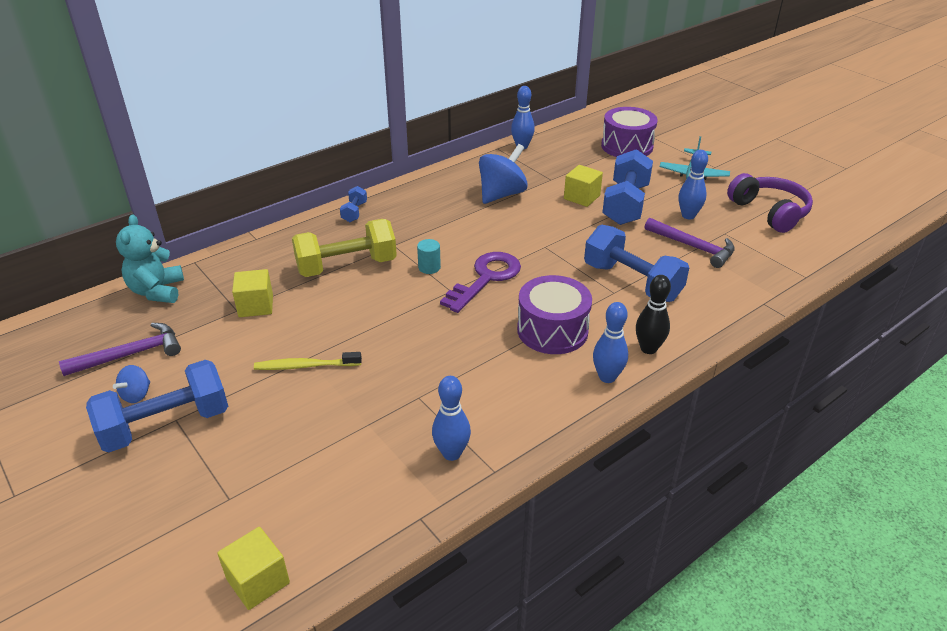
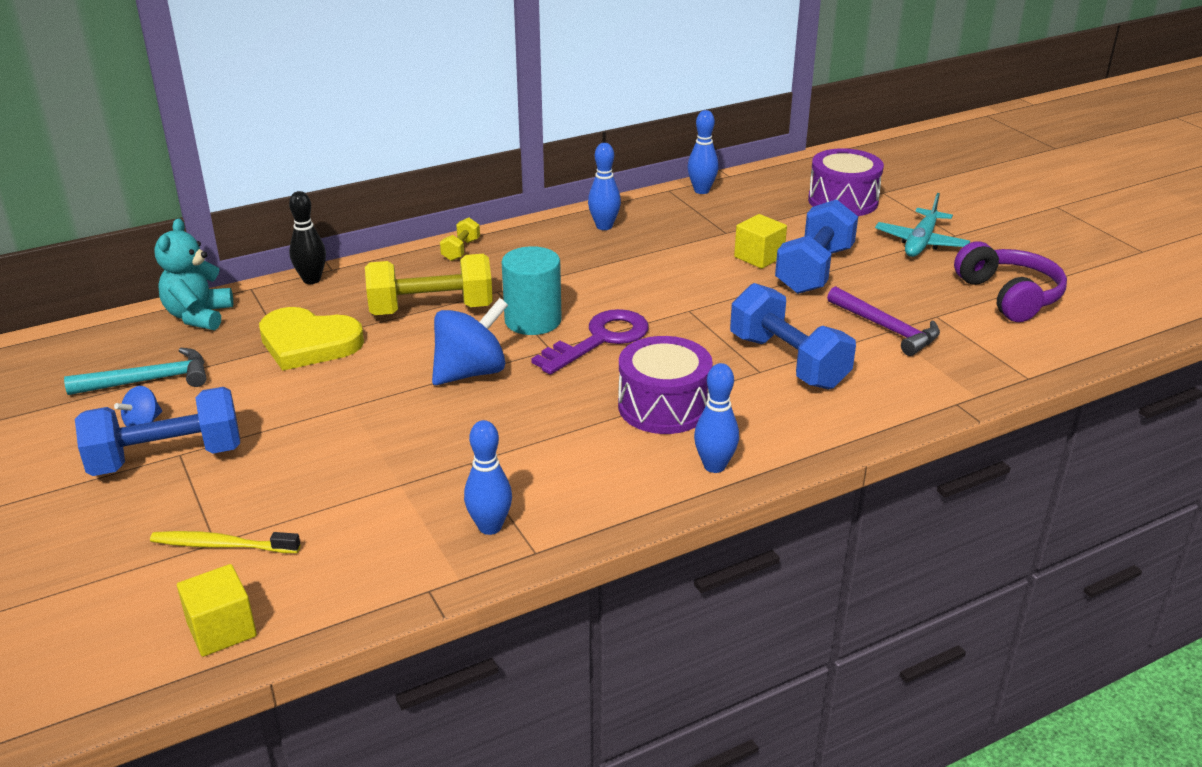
camera: 10 degrees right, 5 degrees down
(131, 354) = (149, 380): purple hammer -> turquoise hammer
(256, 306) = (308, 343): yellow cube -> yellow heart
(305, 366) = (346, 414): yellow toothbrush -> yellow toothbrush (222, 545)
(354, 212) = (460, 250): blue dumbbell -> yellow dumbbell
(429, 267) = (533, 321): turquoise cylinder -> turquoise cylinder, size x1.99
(502, 194) = (655, 245): blue spinning top -> blue spinning top (471, 372)
(648, 348) = (780, 440): black bowling pin -> black bowling pin (311, 280)
(688, 216) = (894, 291): blue bowling pin -> blue bowling pin (604, 226)

